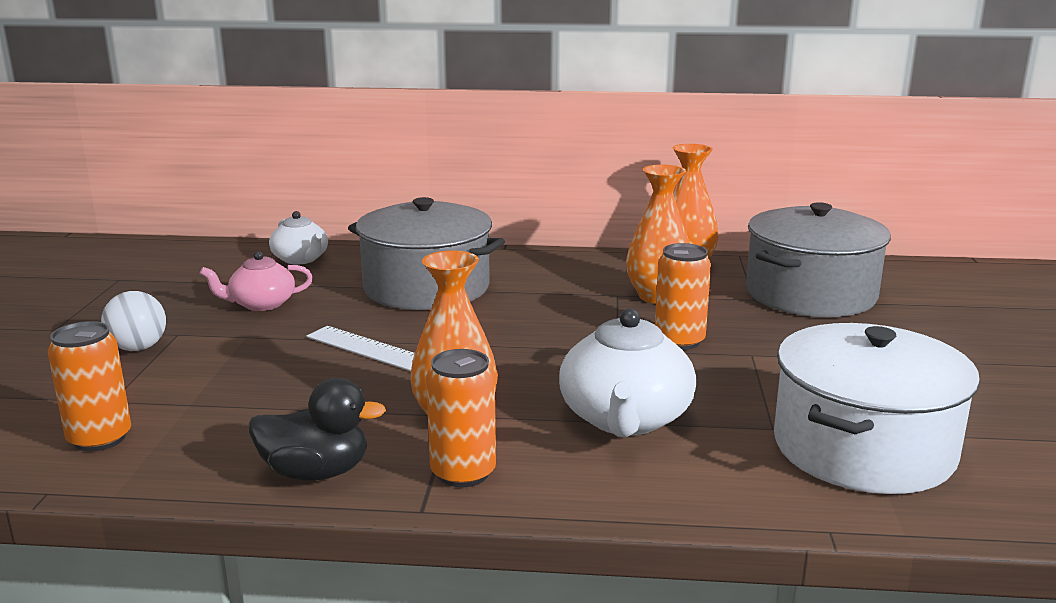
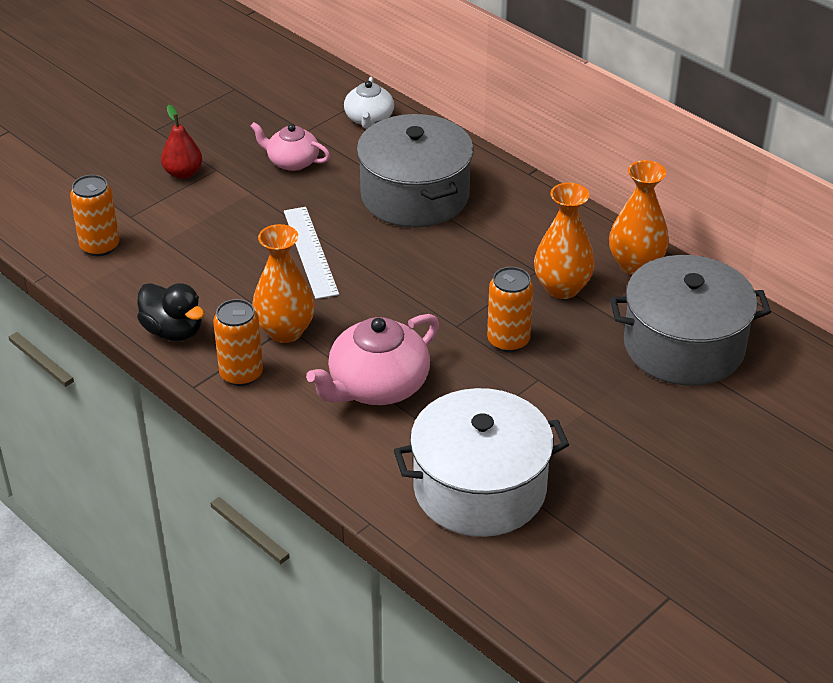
camera: 40 degrees right, 20 degrees up
(138, 348) = (183, 173): white ball -> red pear
(625, 419) = (377, 386): white teapot -> pink teapot

